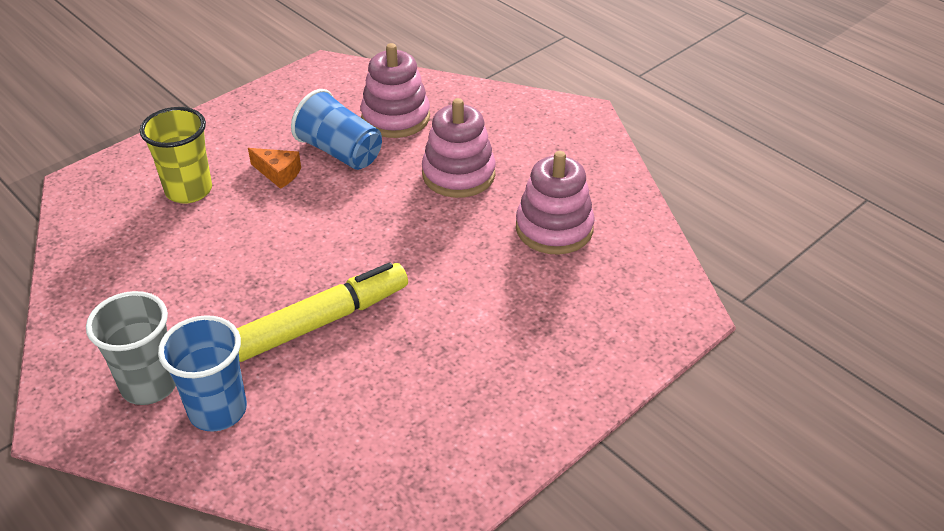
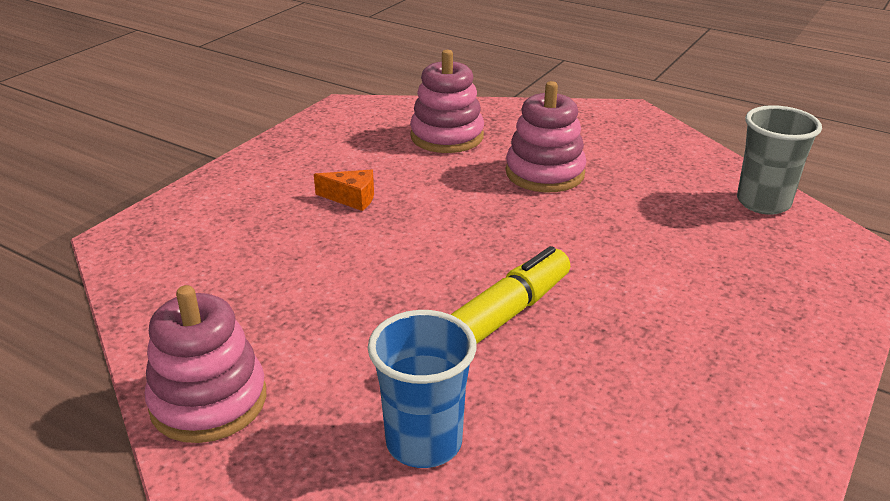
camera: 15 degrees left, 10 degrees down
(149, 385) = (319, 431): grey cup -> grey cup (763, 203)
(189, 190) = (257, 227): yellow cup -> none
(340, 152) = (408, 171): blue cup -> none
(554, 228) = (675, 203): pink stacking toy -> pink stacking toy (209, 401)

